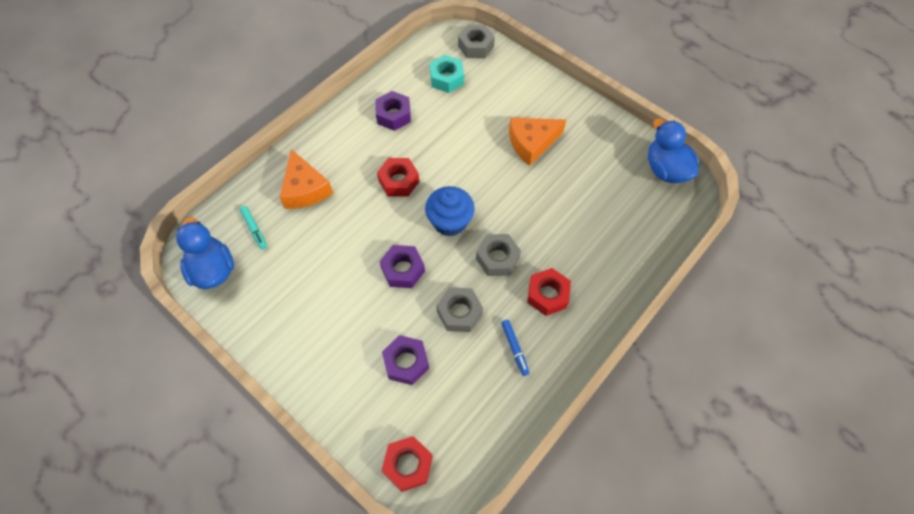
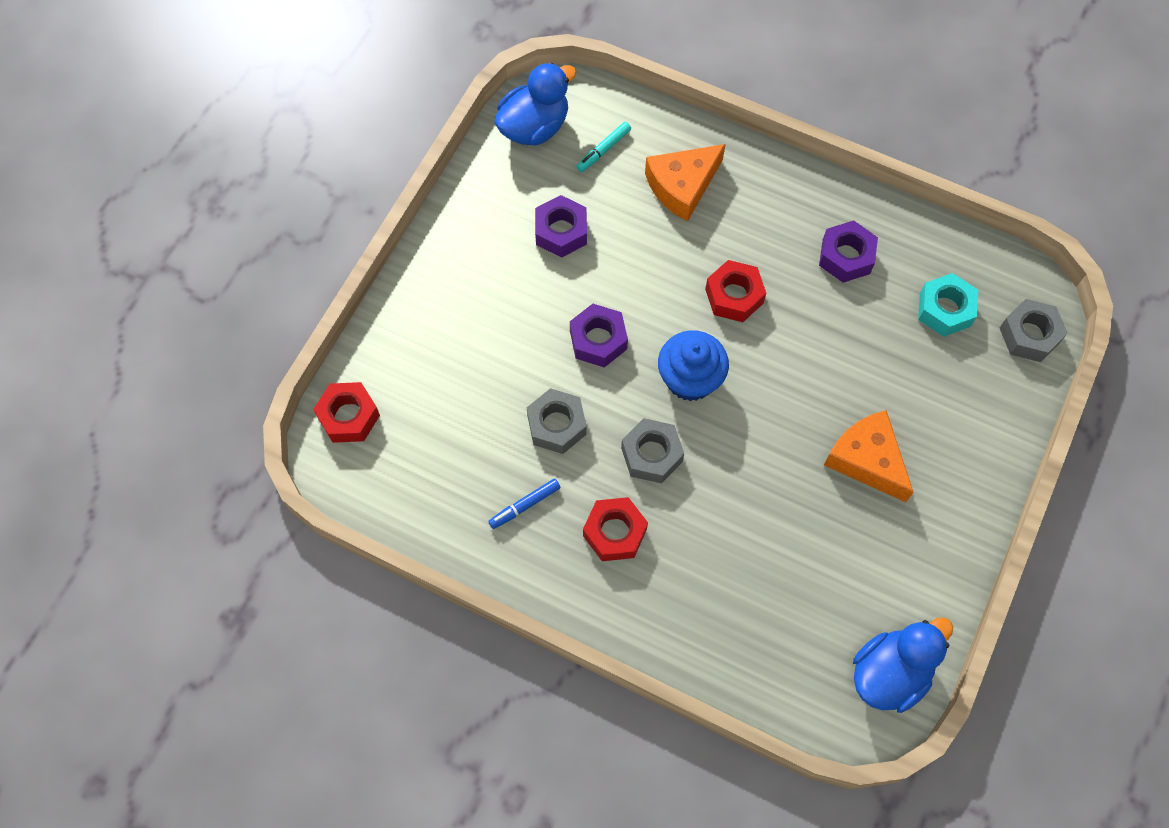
camera: 75 degrees right, 5 degrees up
(406, 362) = (472, 380): purple nut -> purple nut (561, 231)

